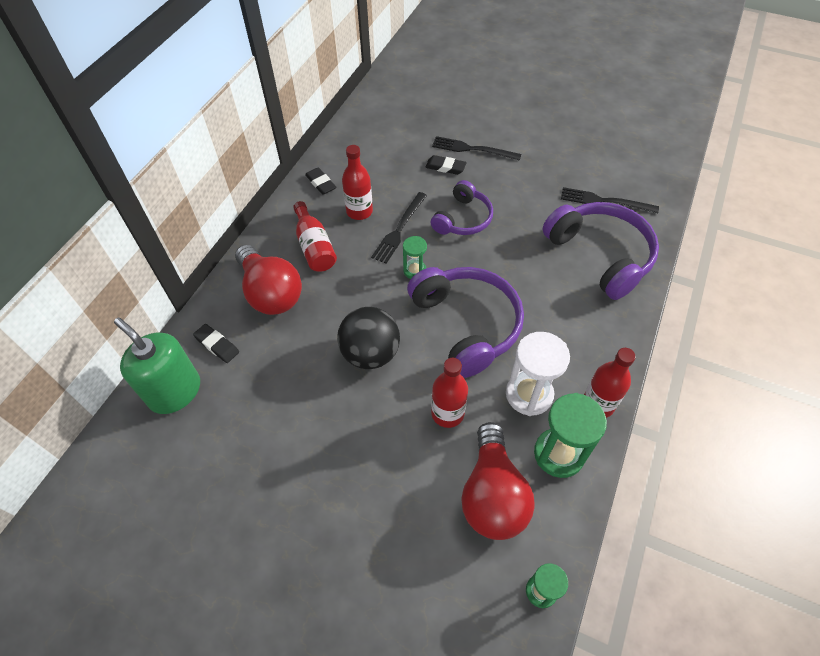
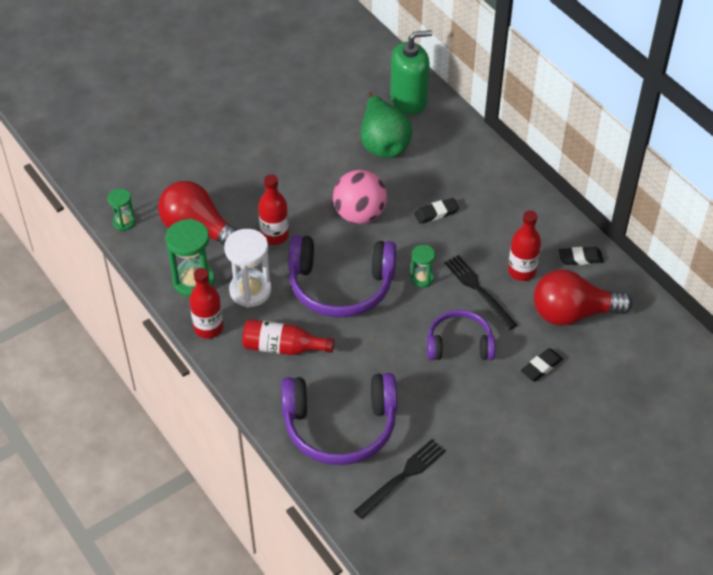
camera: 120 degrees right, 5 degrees down
(217, 345) = (434, 132): black eraser -> black eraser (436, 213)
(257, 382) = (383, 144): none -> green pear
(271, 293) = (464, 178): red light bulb -> red light bulb (572, 313)
(314, 247) = (498, 223): red bottle -> red bottle (283, 347)
(370, 353) = (359, 214): black ball -> pink ball
(463, 219) = (459, 344): purple headphones -> purple headphones turned 120 degrees clockwise
(472, 149) = (555, 405): black fork -> none

